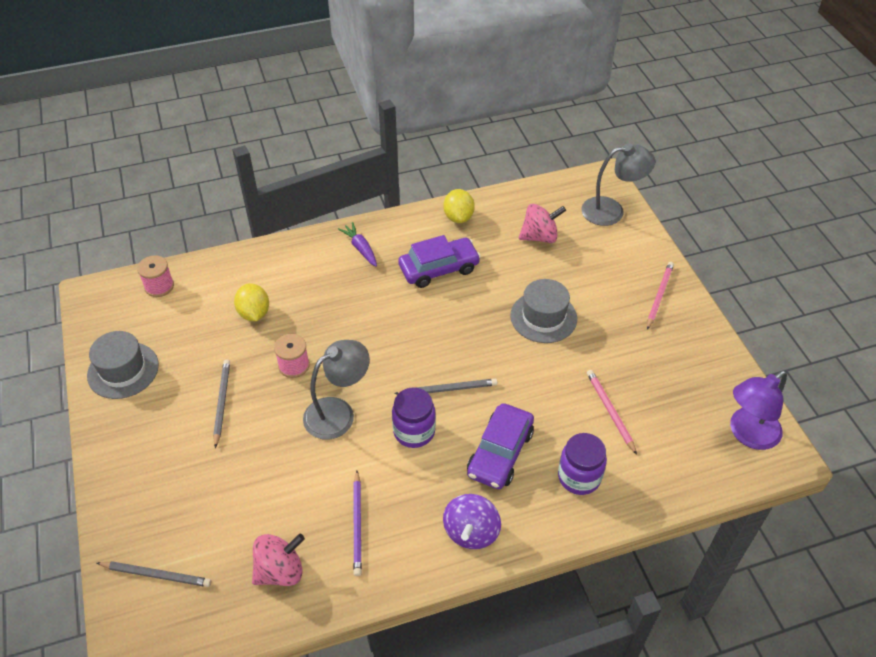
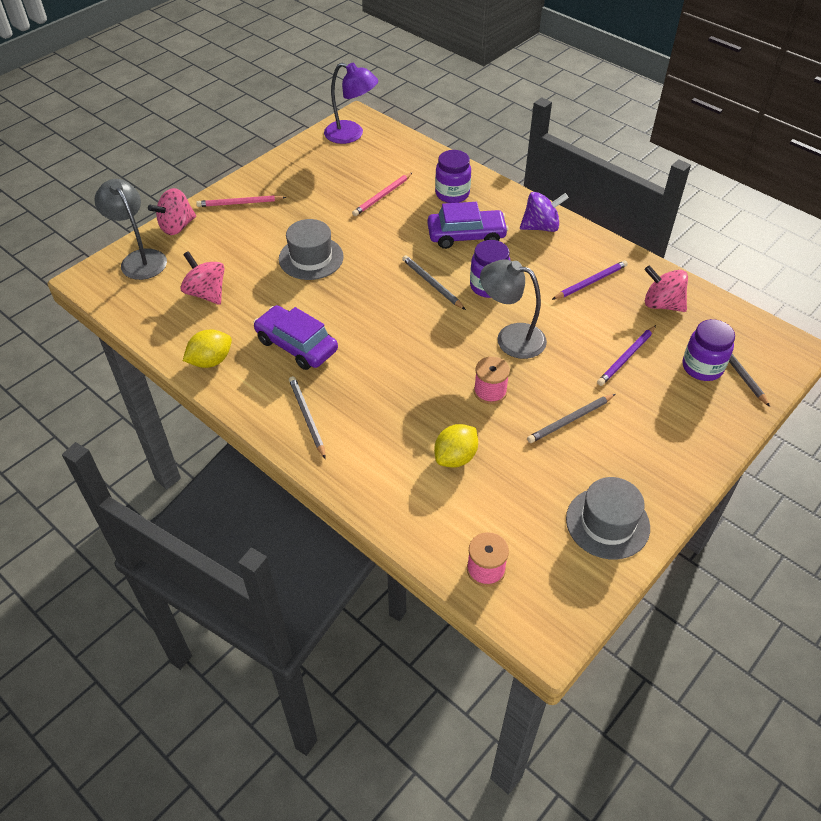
camera: 120 degrees left, 0 degrees up
(183, 545) = (702, 367): none -> purple jar
(245, 489) = (626, 357): none -> purple pencil
(361, 248) = (307, 417): purple carrot -> grey pencil
(645, 244) = (177, 226): none -> pink spinning top

